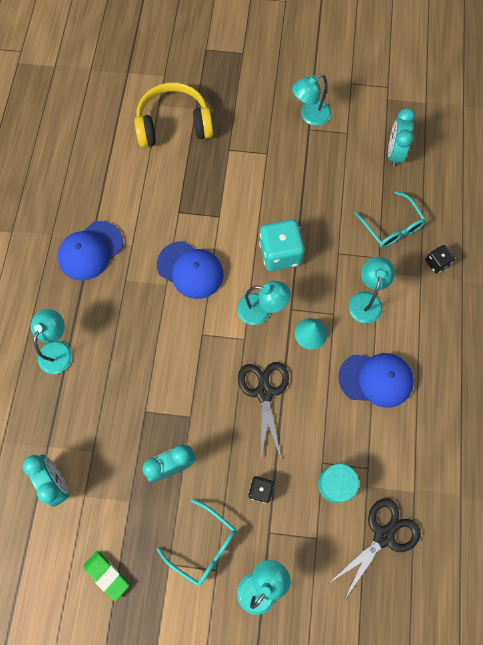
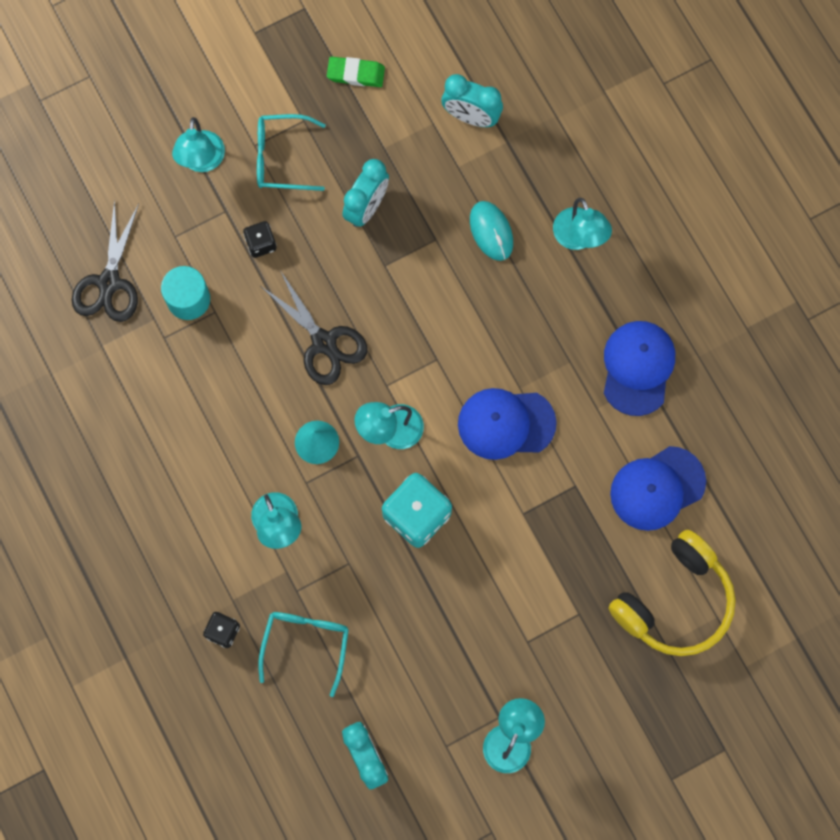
camera: 145 degrees right, 5 degrees up
(107, 392) = (491, 231): none -> turquoise mouse
(376, 379) = (211, 438): blue cap -> blue cap (657, 488)
(391, 227) = (306, 644): turquoise glasses -> turquoise glasses turned 75 degrees clockwise

